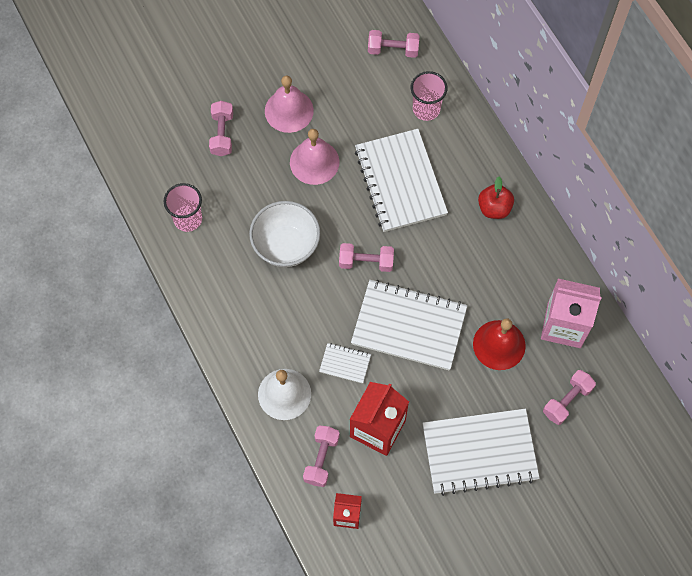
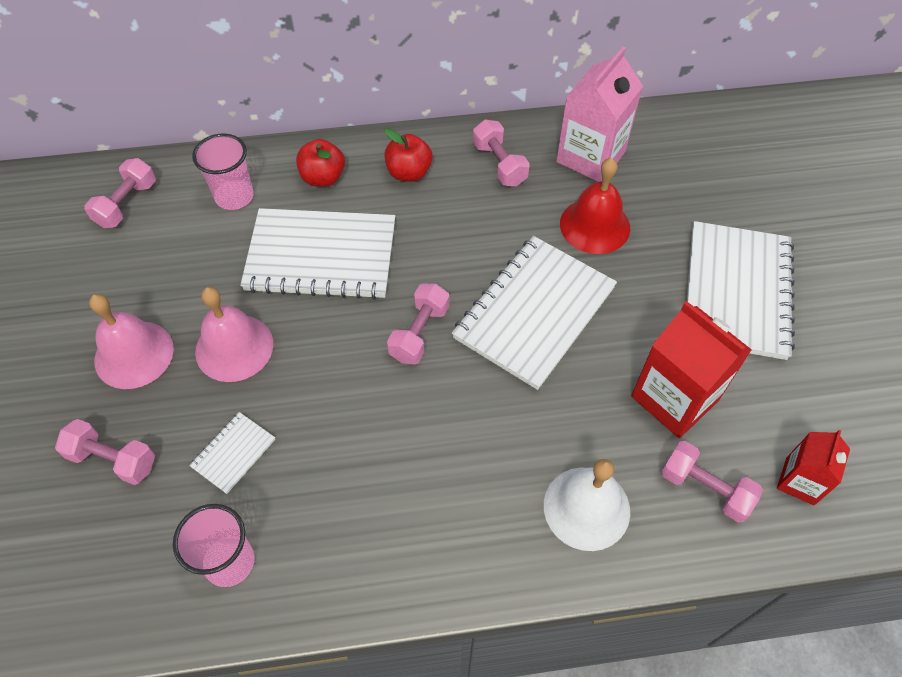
camera: 70 degrees left, 10 degrees down
(286, 246) = (347, 428): white bowl -> none
(345, 363) = (564, 408): white notebook -> white notebook (233, 453)
(465, 156) = (323, 178): none -> red apple
(567, 400) = (688, 184): pink dumbbell -> pink dumbbell (499, 164)

